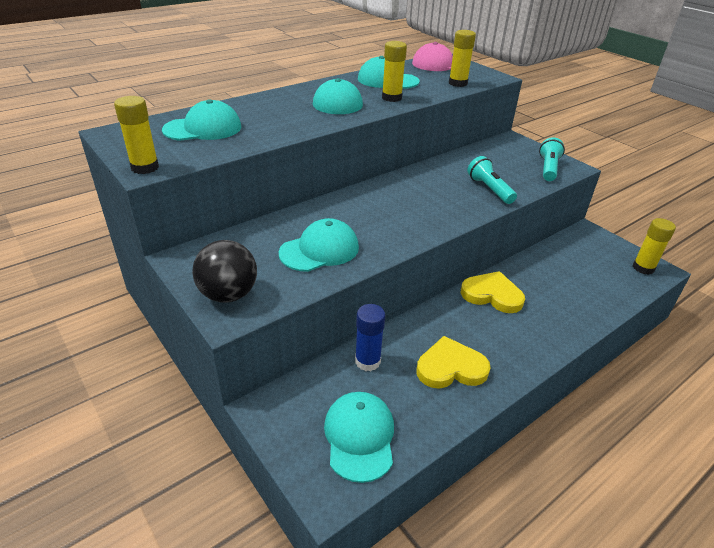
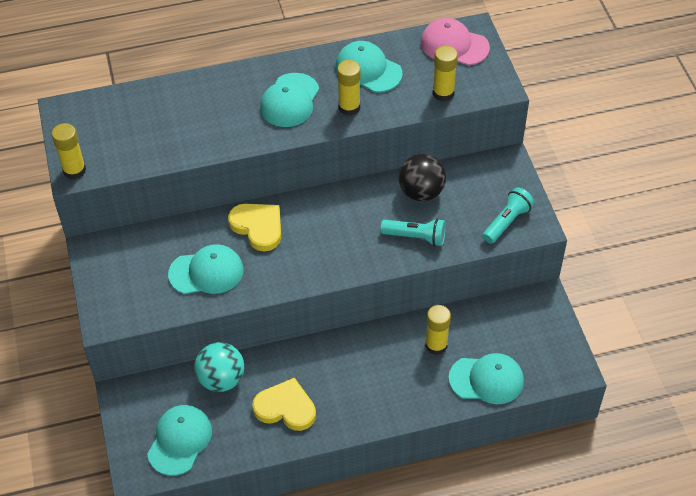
camera: 25 degrees right, 15 degrees up
(203, 128) = (141, 121): turquoise cap -> turquoise cap (486, 379)
(228, 294) = (113, 299): black ball -> black ball (421, 192)
(367, 361) = (221, 379): blue glue stick -> turquoise ball
(489, 189) = (416, 237): turquoise flashlight -> turquoise flashlight turned 105 degrees clockwise
(492, 295) = (376, 347): yellow heart -> yellow heart (258, 227)
(643, 268) = (559, 363): yellow glue stick -> yellow glue stick (436, 345)

